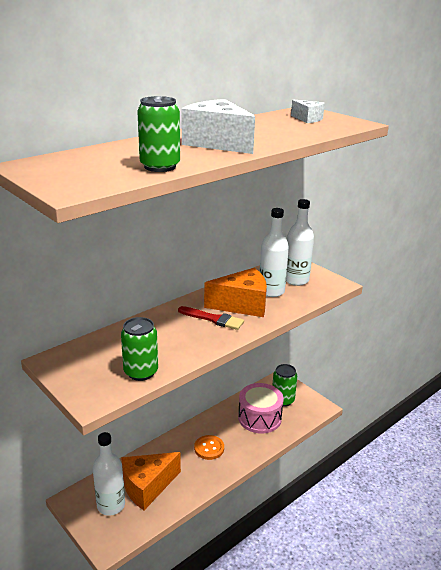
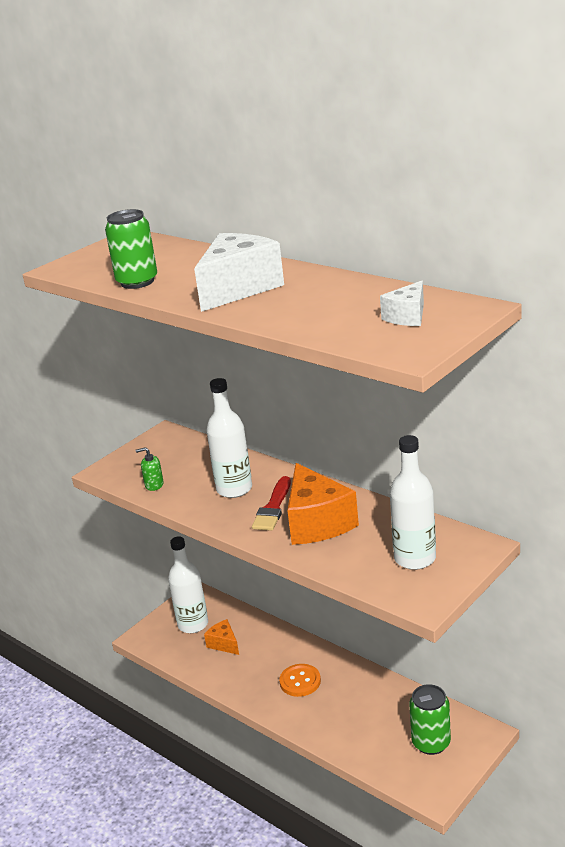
camera: 85 degrees right, 0 degrees up
(141, 372) = (154, 485): green can -> green soap dispenser
(147, 487) = (224, 644): orange cheese -> orange cheese, size x0.52
(259, 418) = (378, 722): pink drum -> none
(271, 291) = (367, 541): white bottle -> white bottle (234, 489)

